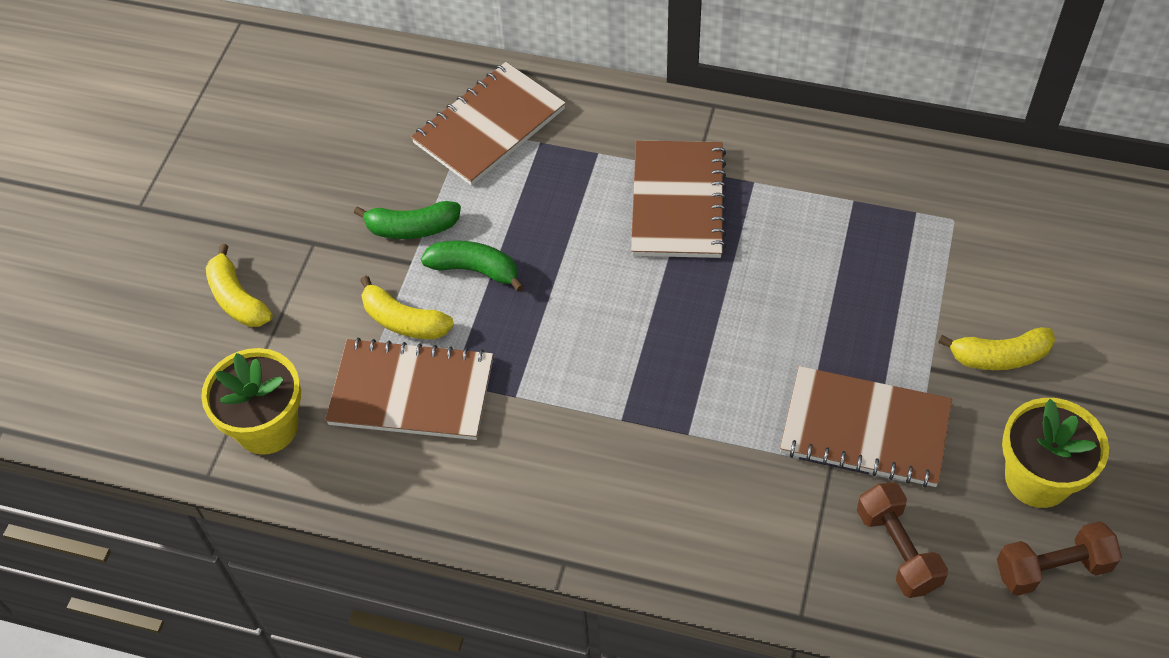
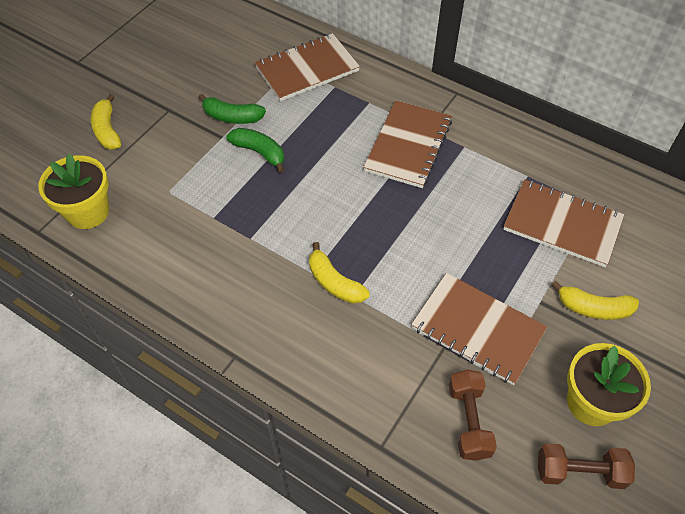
camera: 15 degrees right, 0 degrees up
(404, 321) = (201, 171): yellow banana -> yellow banana (334, 282)
(411, 392) = (186, 216): brown notebook -> brown notebook (562, 225)

